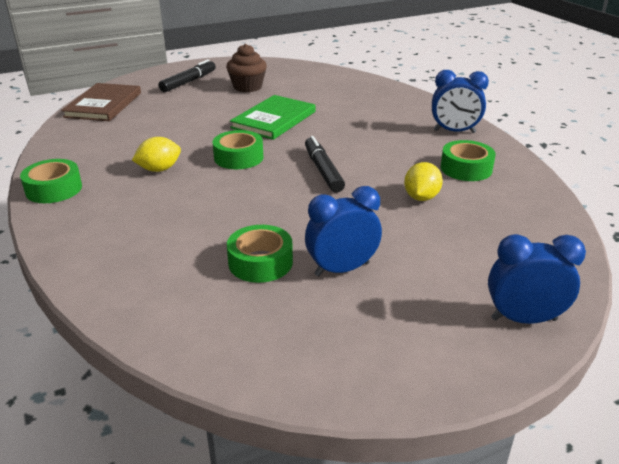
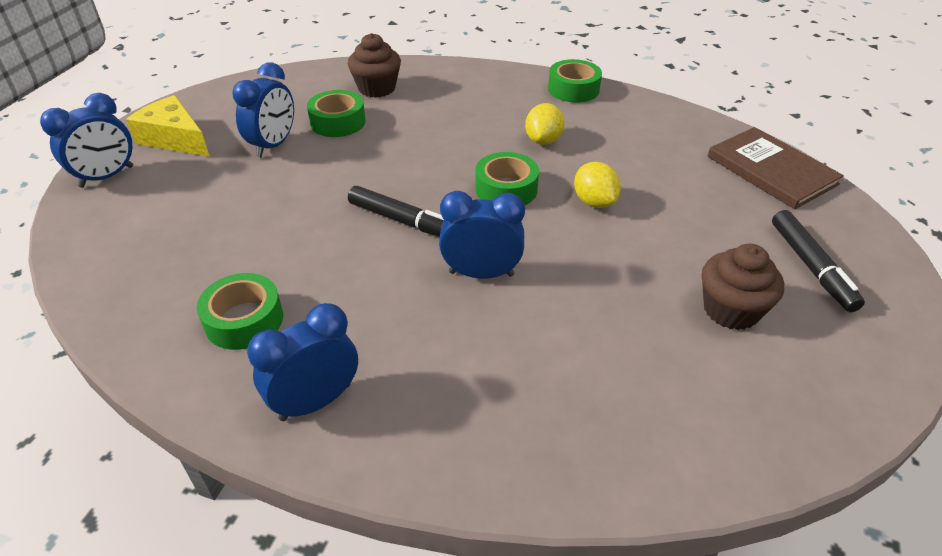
camera: 135 degrees right, 10 degrees up
(171, 281) = (377, 88): none -> brown cupcake
(274, 120) = (573, 264): green book -> none
(321, 134) = (481, 274): none -> blue clock
(421, 197) = (266, 243): yellow lemon -> yellow lemon (594, 202)
(429, 333) = (174, 138): none -> yellow cheese

